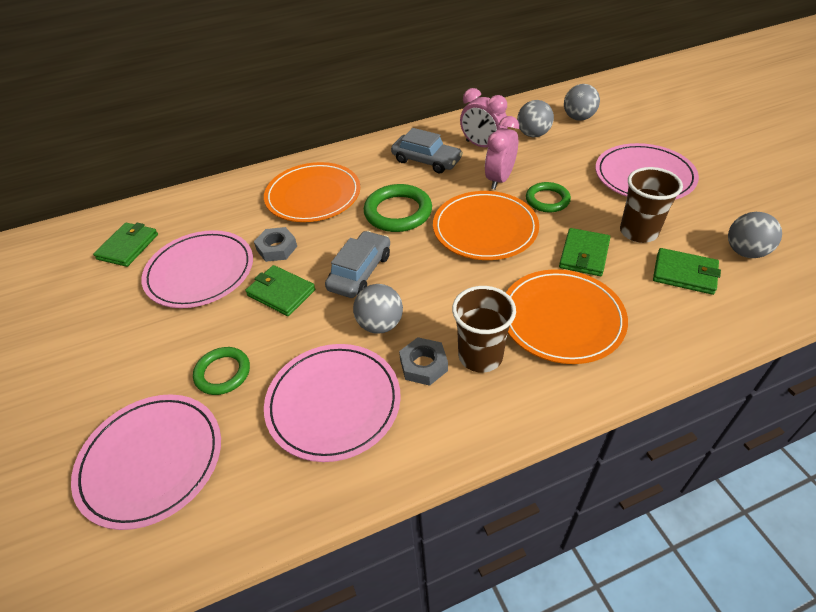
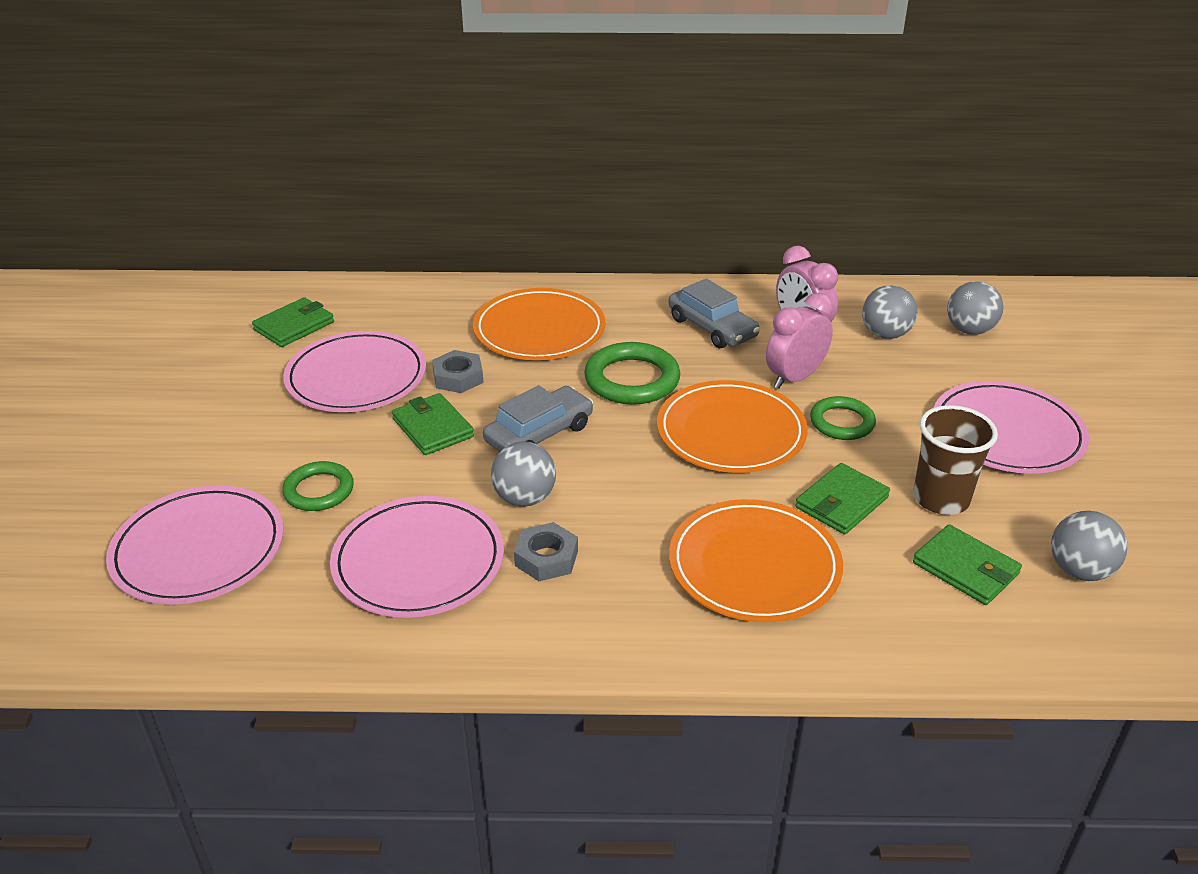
camera: 20 degrees right, 10 degrees down
(480, 356) = (621, 571): brown cup -> none

